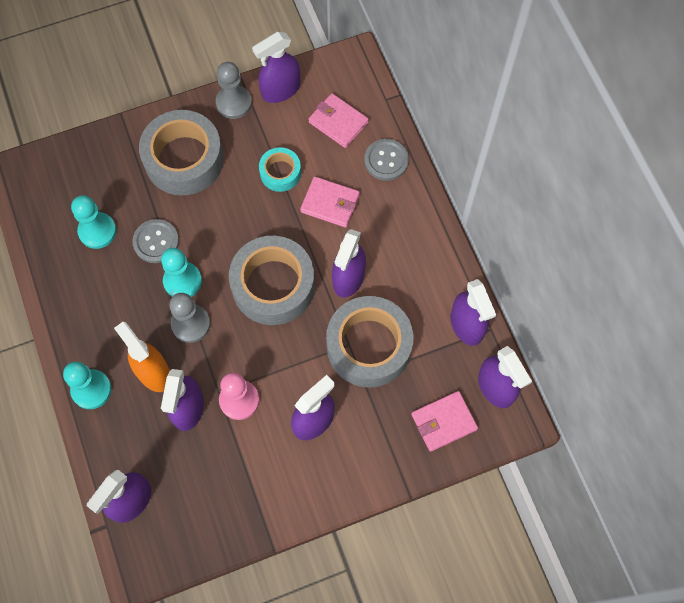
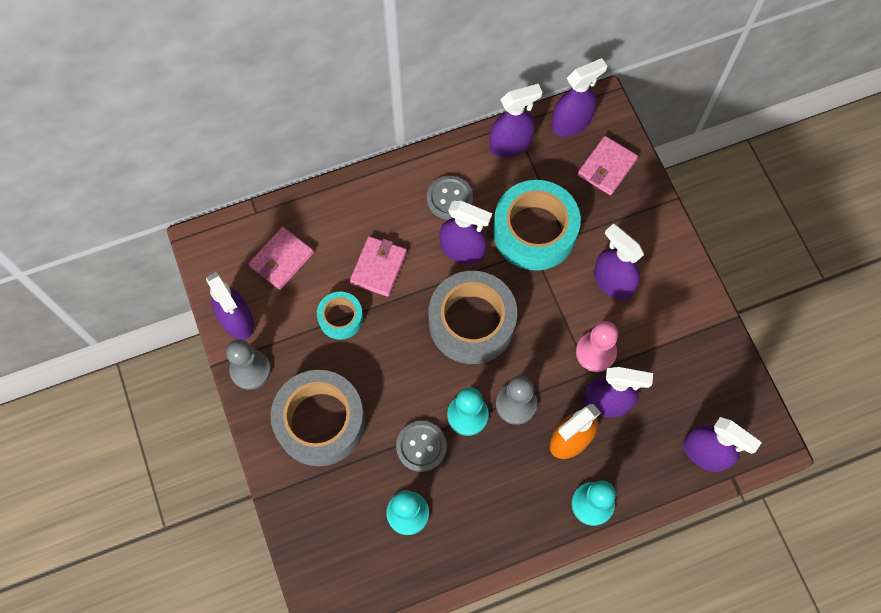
camera: 90 degrees left, 0 degrees up
(369, 346) = (534, 231): grey tape -> turquoise tape
(386, 160) = (330, 213): grey button -> grey button (449, 198)
(444, 422) = (607, 167): pink wallet -> pink wallet turned 60 degrees clockwise

